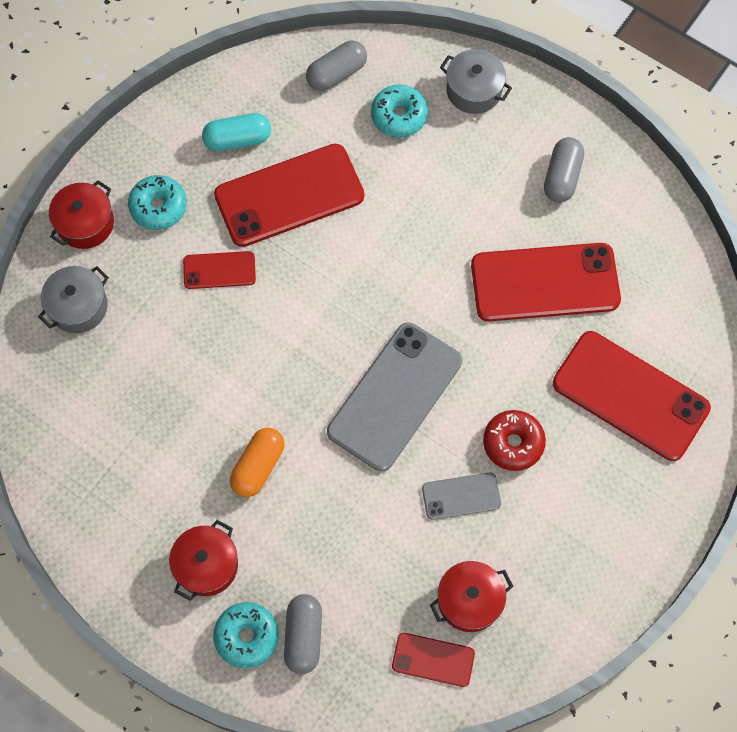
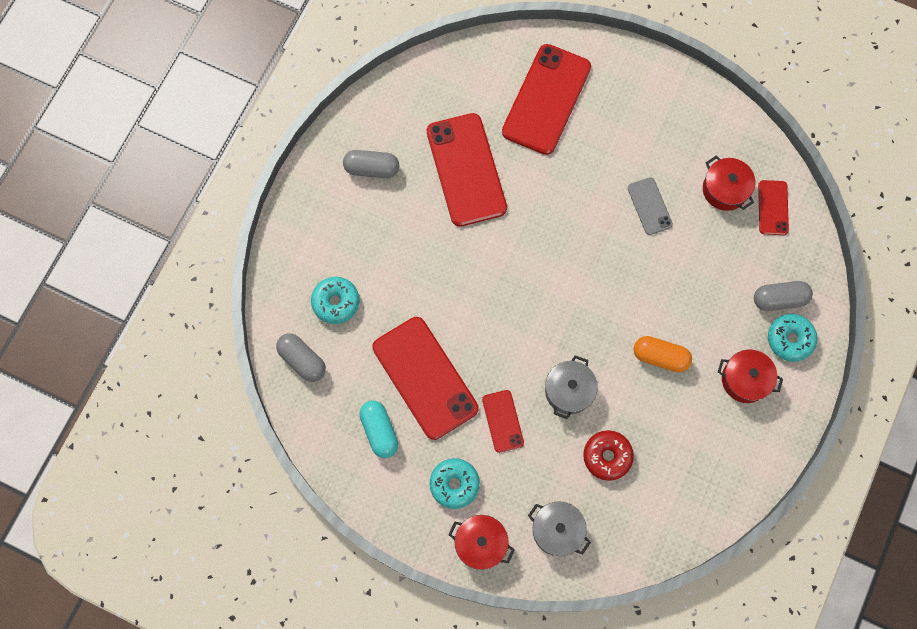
camera: 100 degrees left, 5 degrees up
(395, 396) = (582, 265): grey phone -> none
(474, 90) = (302, 246): grey pot -> grey pot (569, 391)
(513, 443) = (601, 176): red donut -> red donut (607, 456)

